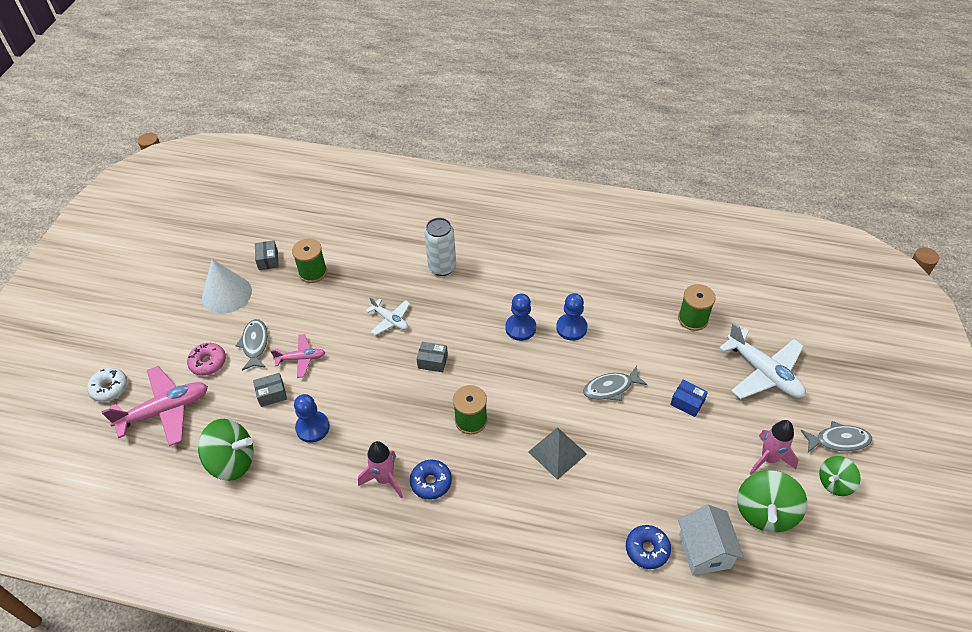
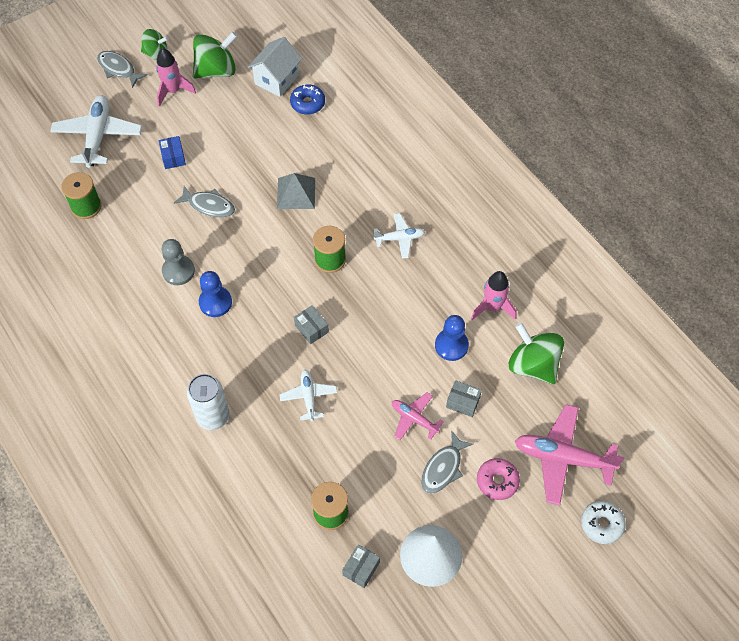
camera: 140 degrees left, 10 degrees up
(385, 479) = (429, 265): pink rocket -> pink rocket (492, 307)
(431, 482) = (399, 238): blue donut -> white plane
(571, 328) = (178, 271): blue pawn -> grey pawn

